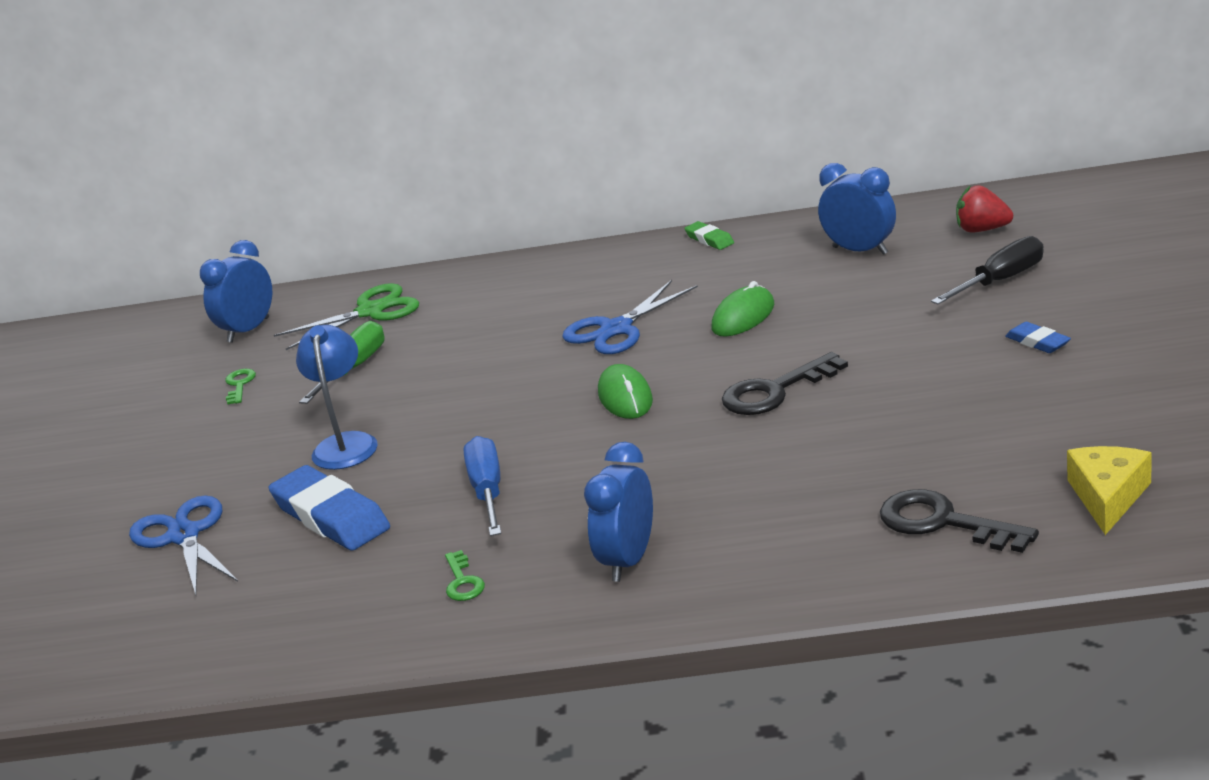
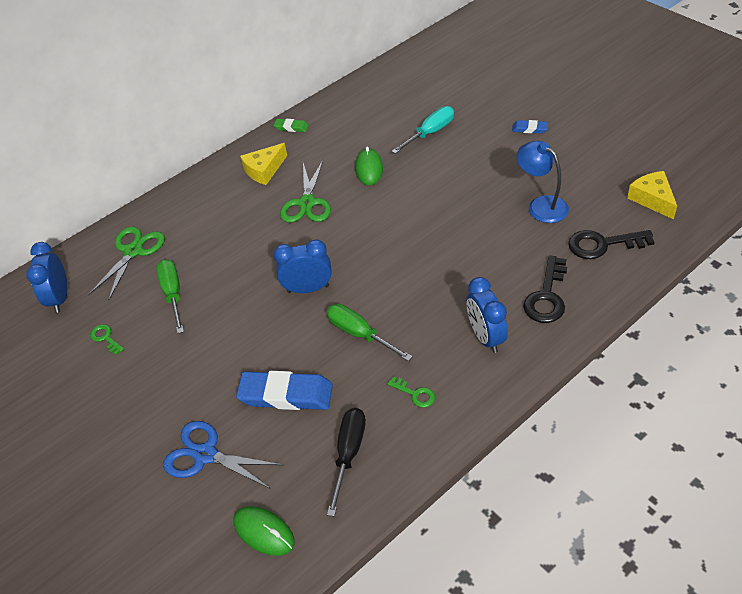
camera: 40 degrees left, 20 degrees up
(346, 443) = (233, 344): blue lamp -> blue lamp (541, 205)
(488, 491) = (360, 334): blue screwdriver -> green screwdriver
(615, 276) = (264, 170): none -> yellow cheese
(616, 329) = (307, 203): blue scissors -> green scissors
(625, 397) = (364, 243): green mouse -> green mouse (264, 532)
(775, 391) = (439, 206): black key -> black key (547, 296)
(860, 250) = (382, 106): blue clock -> blue clock (308, 289)
(882, 301) = (430, 133): none -> turquoise screwdriver
(982, 230) = (430, 74): red strawberry -> none
(1000, 281) = (473, 100): black screwdriver -> black screwdriver (348, 454)

